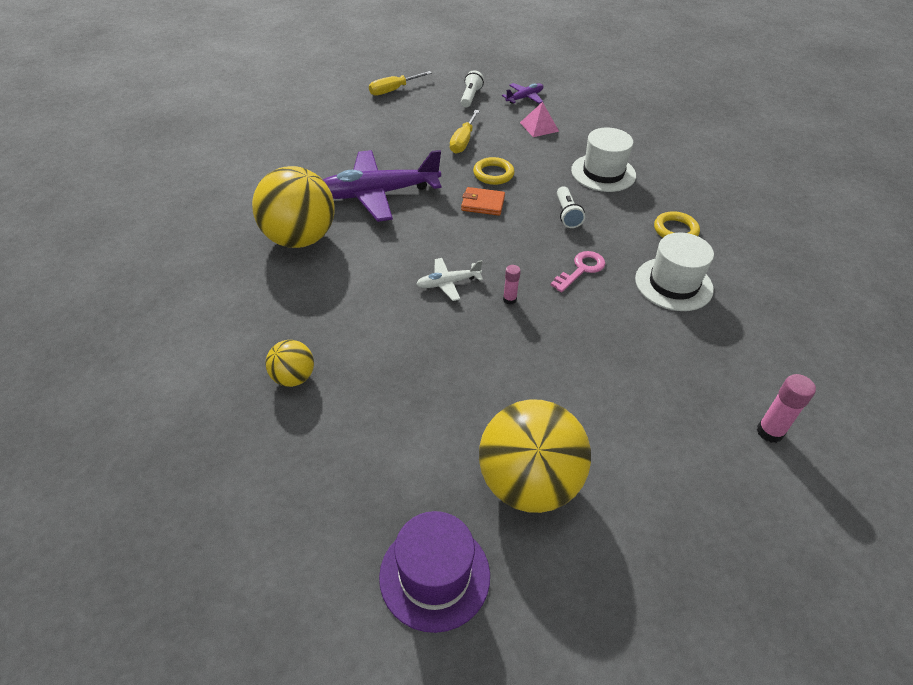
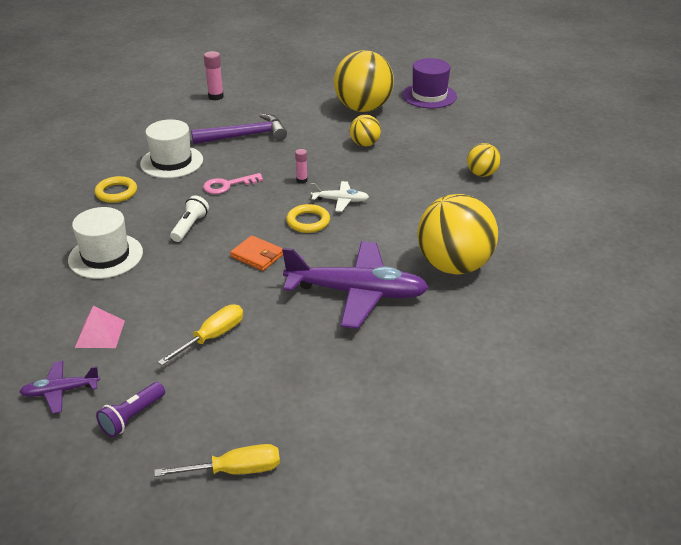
camera: 155 degrees left, 10 degrees down
(470, 97) = (132, 417): white flashlight -> purple flashlight
(475, 389) = (364, 144): none -> yellow ball
(493, 174) = (217, 284): yellow ring -> yellow ring (308, 222)
(639, 355) = (245, 136): none -> purple hammer

